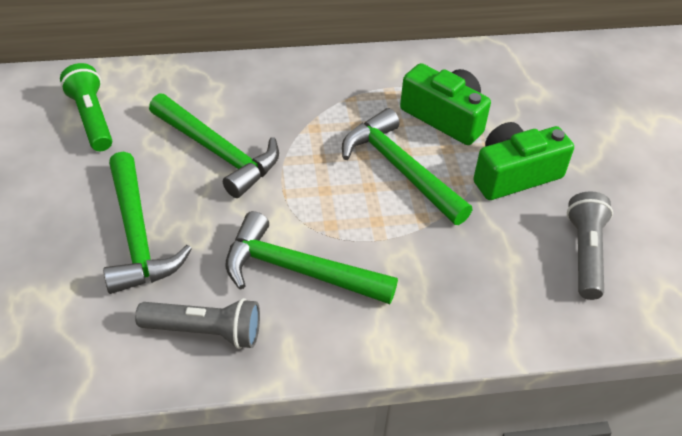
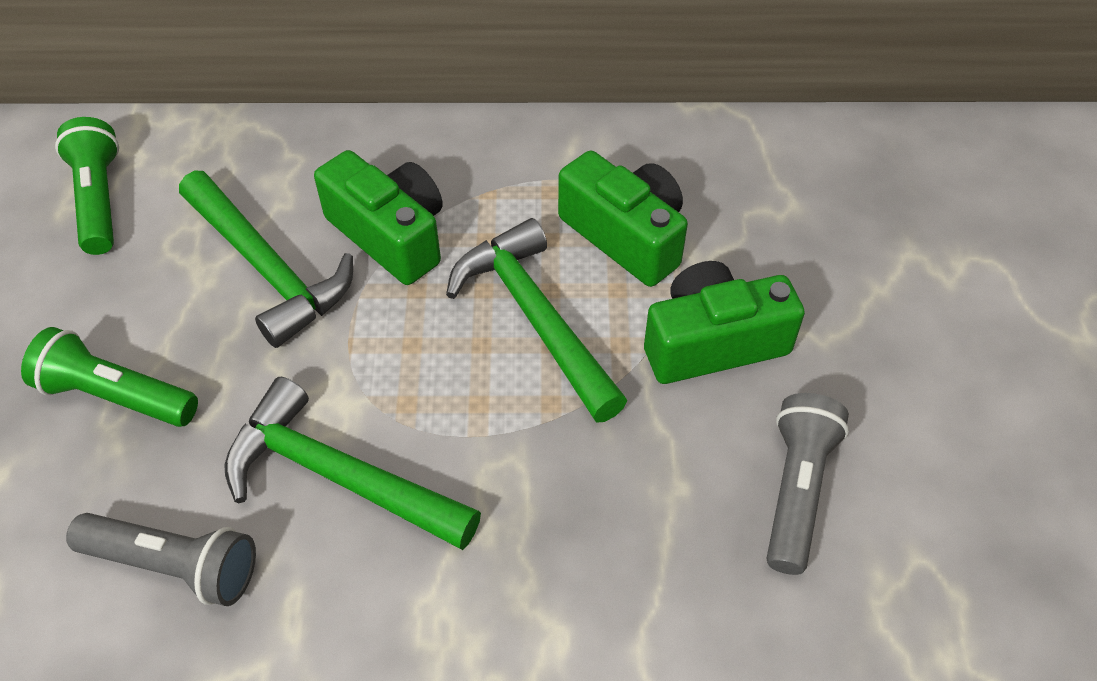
camera: 10 degrees right, 5 degrees up
(137, 235) = (116, 396): green hammer -> green flashlight
(293, 126) = (390, 235): none -> green camera

